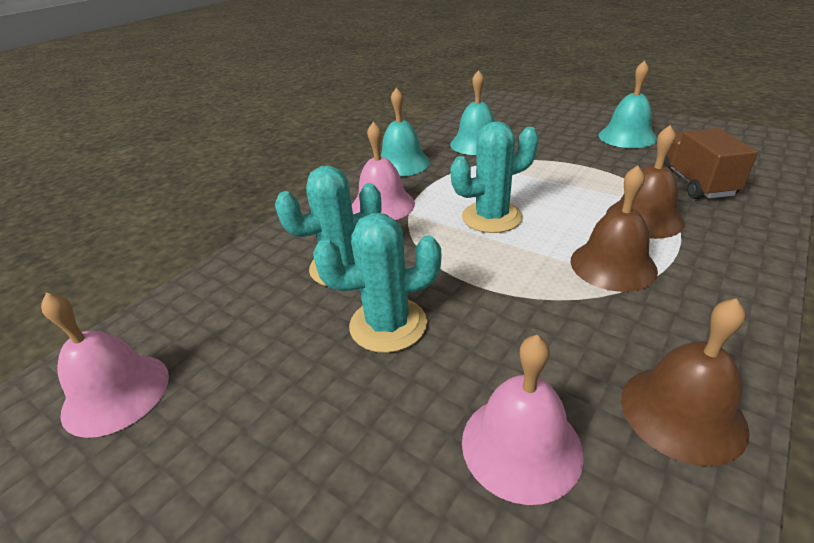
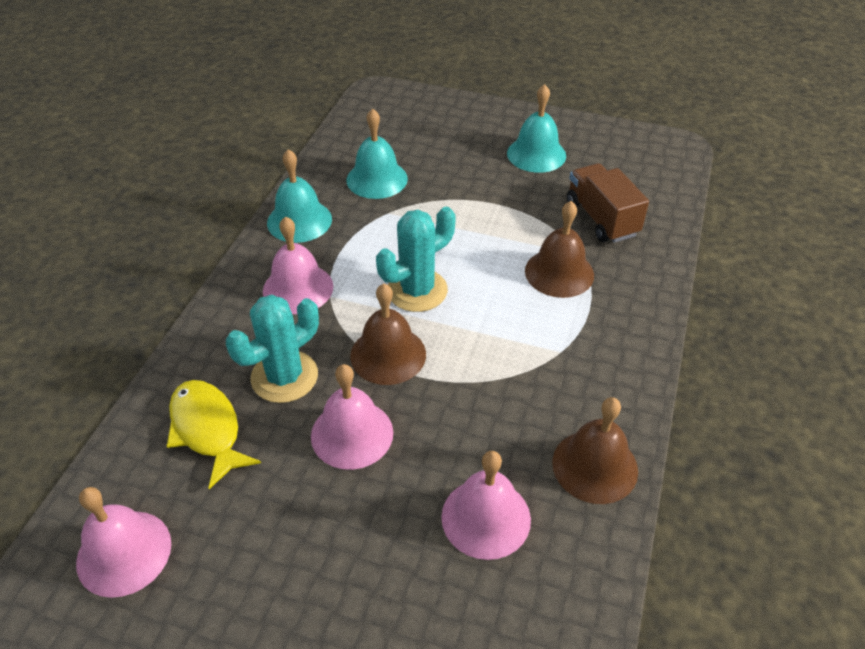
camera: 20 degrees left, 10 degrees up
(253, 298) = (207, 429): none -> yellow fish
(388, 325) = (352, 434): turquoise cactus -> pink bell
(613, 265) = (536, 334): brown bell -> brown bell (388, 355)

